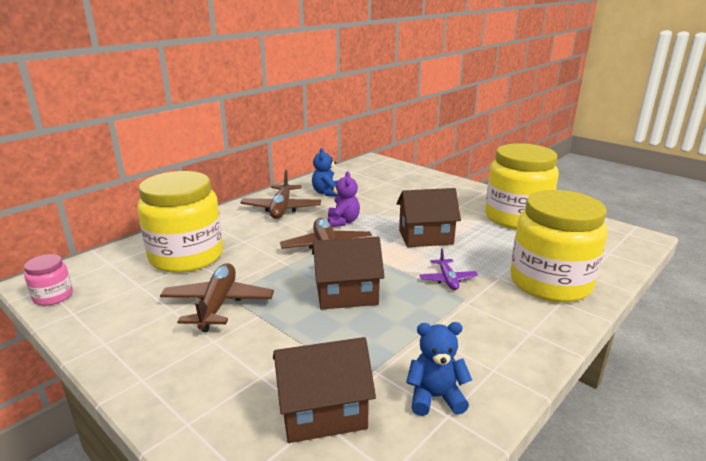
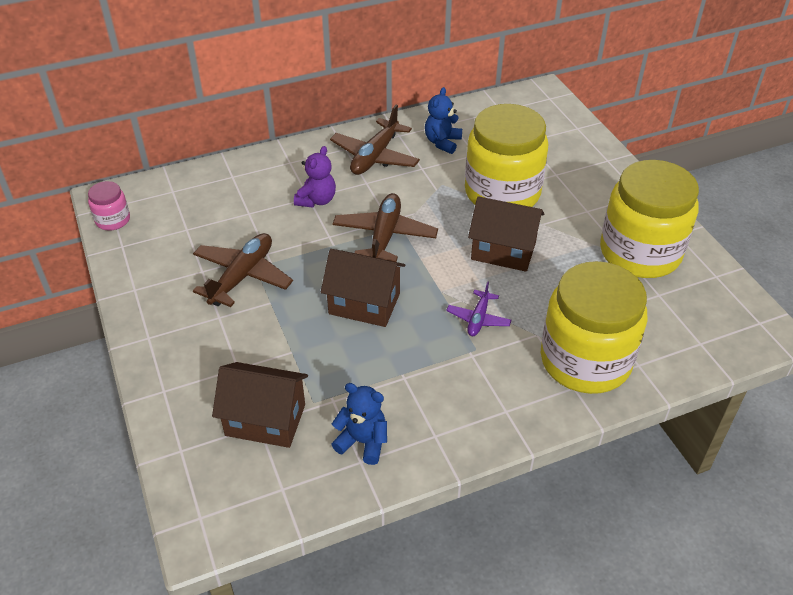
camera: 25 degrees right, 20 degrees up
(186, 256) = (243, 203): yellow jar -> yellow jar (502, 193)
(343, 222) = (429, 198): purple teddy bear -> purple teddy bear (316, 200)

